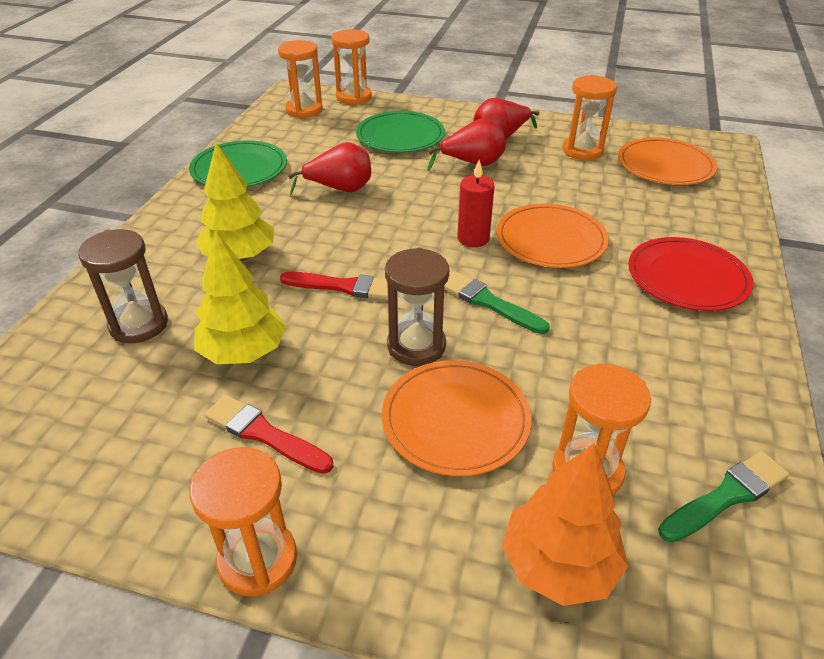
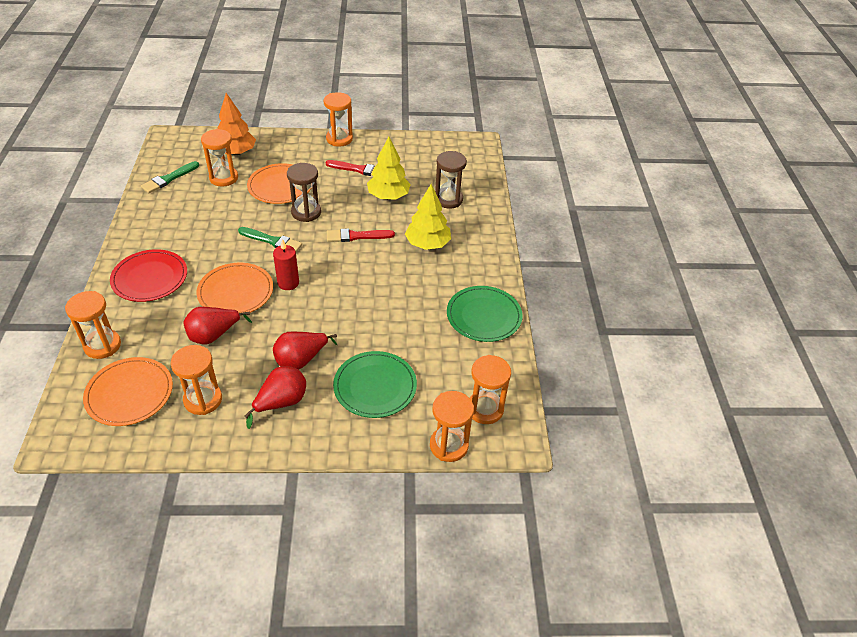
camera: 160 degrees right, 5 degrees up
(340, 189) = (396, 309): red pear -> red pear (214, 335)
(719, 209) = (102, 345): none -> orange hourglass

